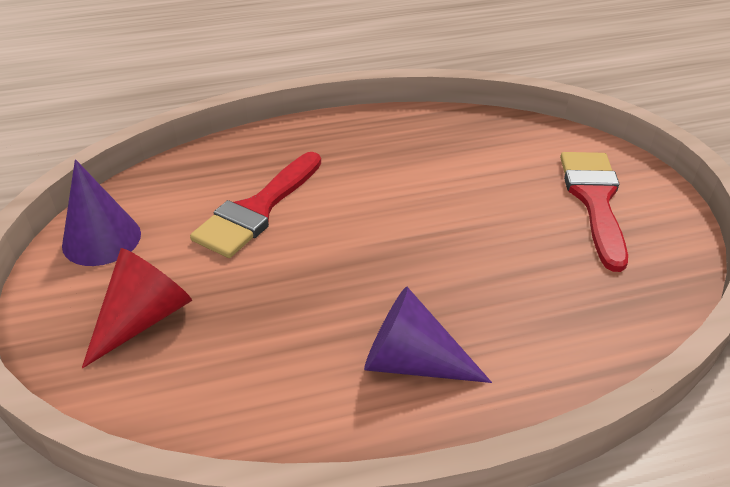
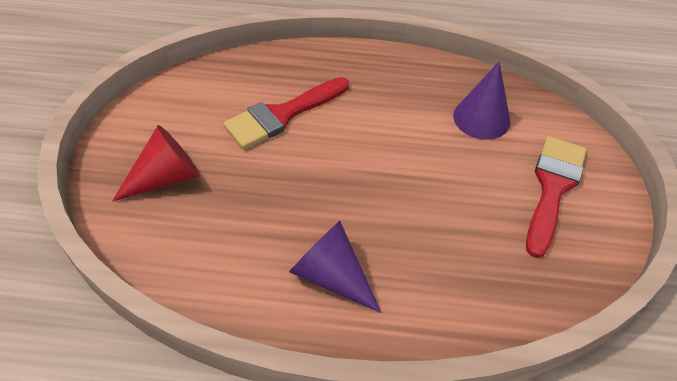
camera: 20 degrees right, 10 degrees up
(101, 239) = (165, 106): purple cone -> purple cone (481, 118)

